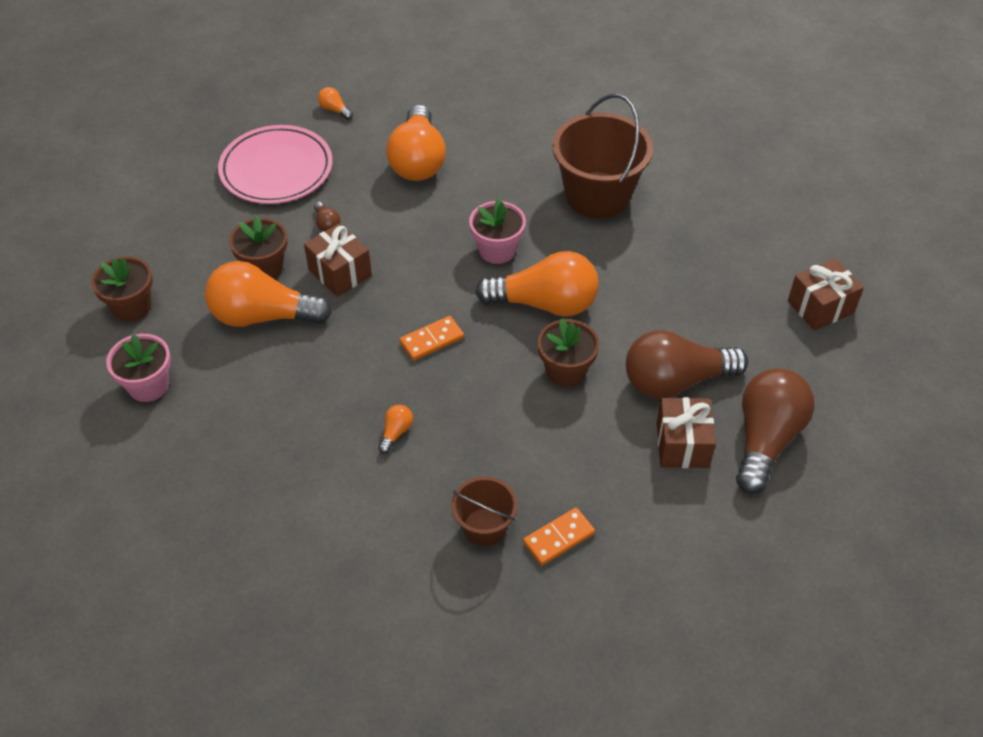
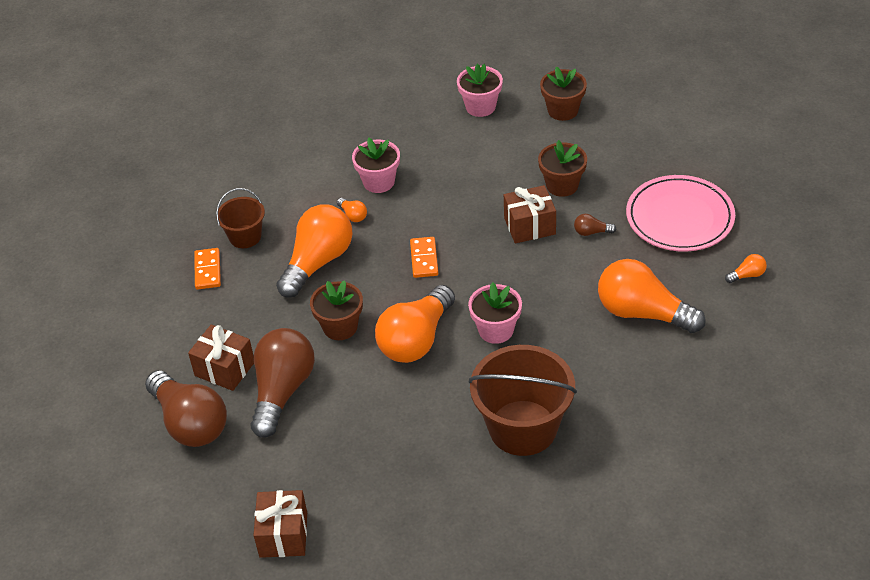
camera: 120 degrees right, 5 degrees down
(263, 316) = (510, 174): orange light bulb -> orange light bulb (318, 262)
(327, 432) = (379, 182): none -> pink flower pot

